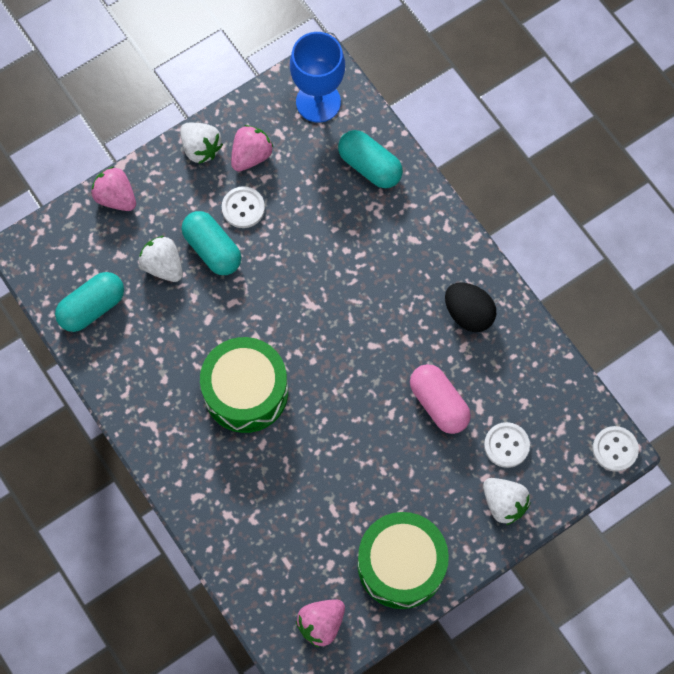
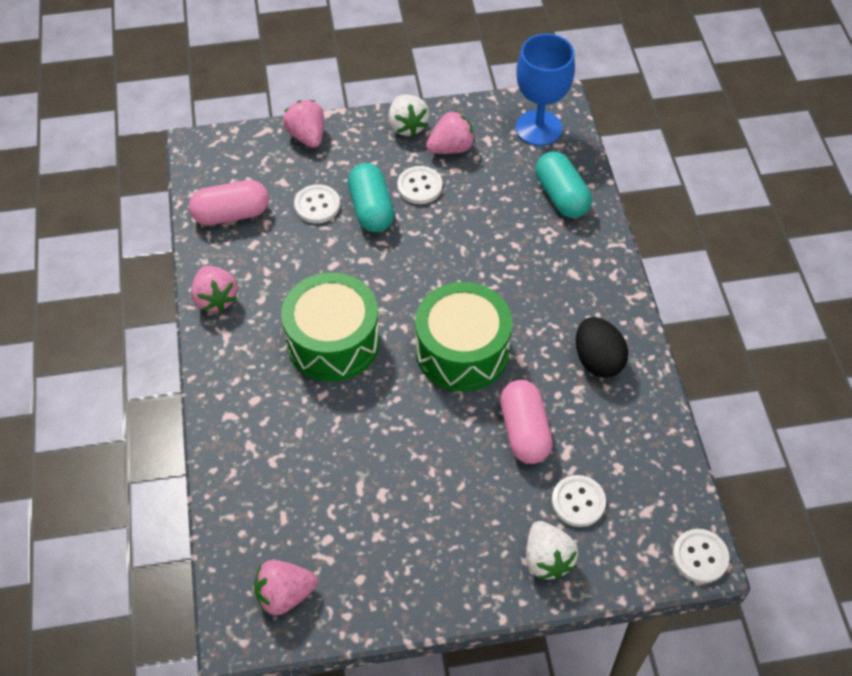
camera: 25 degrees right, 15 degrees down
(92, 307) = (231, 214): turquoise capsule -> pink capsule
(125, 396) = (215, 299): none -> pink strawberry
(163, 266) = (317, 205): white strawberry -> white button
(401, 565) = (402, 573): green drum -> green drum (462, 351)

